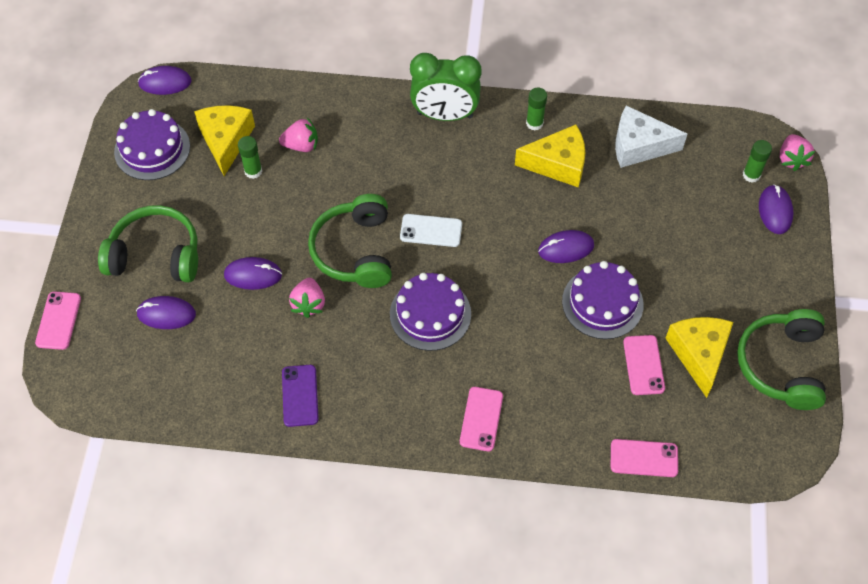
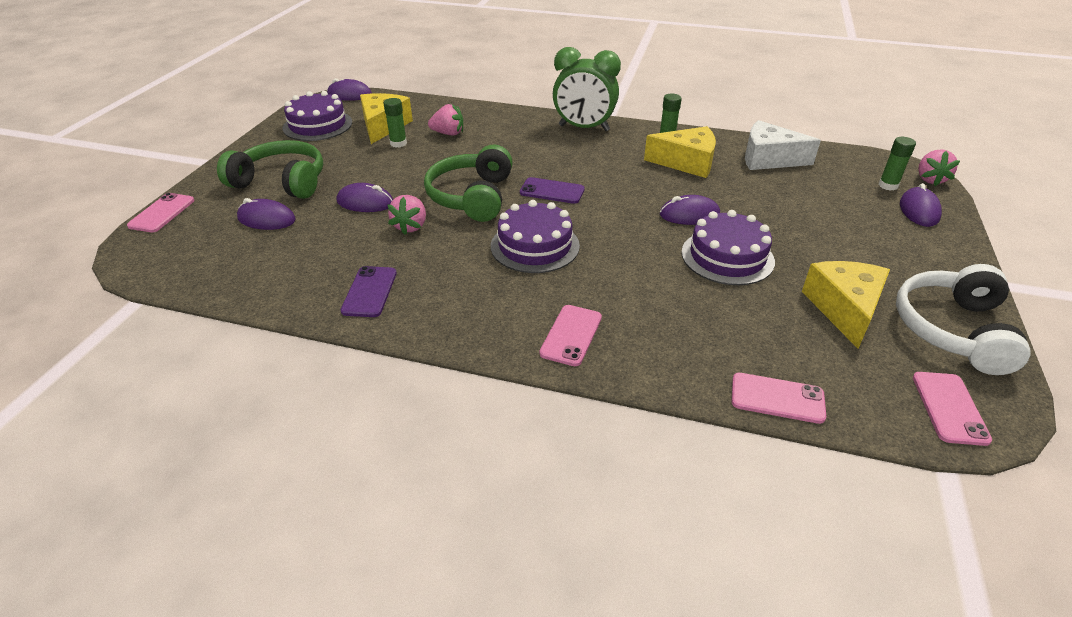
camera: 10 degrees right, 20 degrees down
(431, 231) = (552, 191): white phone -> purple phone
(643, 365) = (775, 311): pink phone -> pink phone (949, 408)
(781, 365) = (952, 330): green headphones -> white headphones

